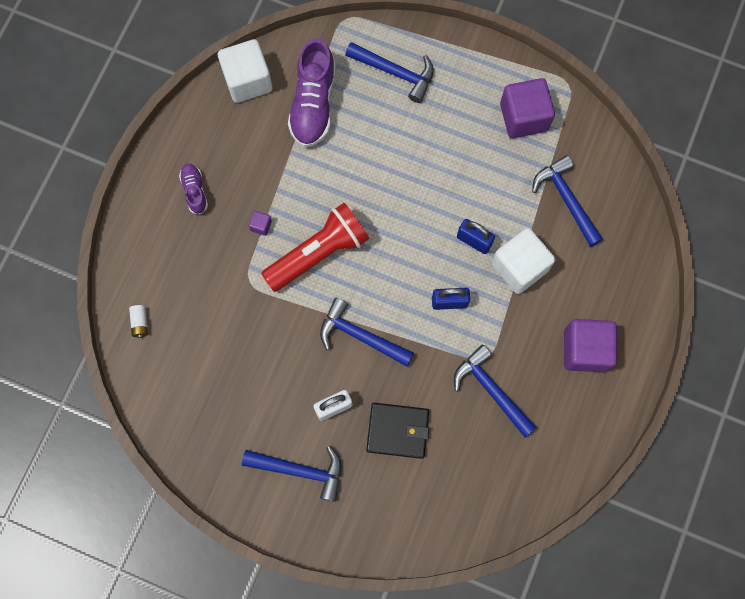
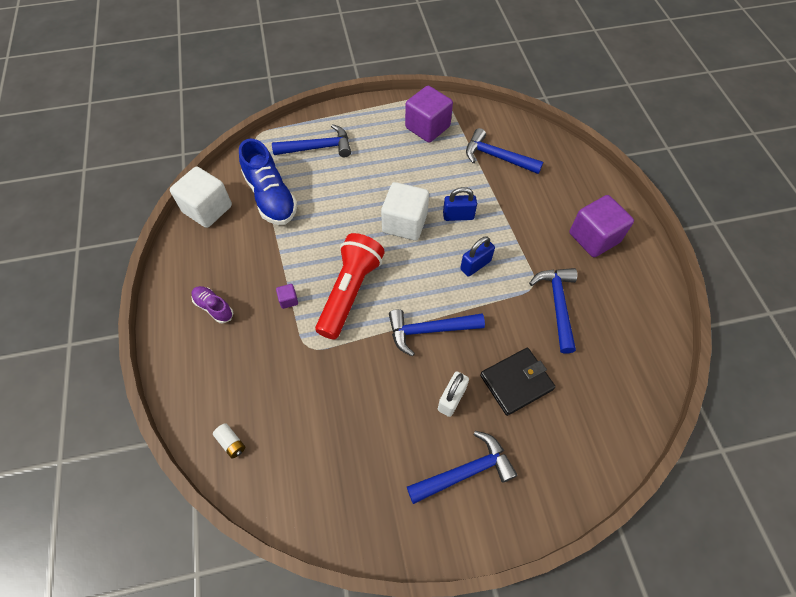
camera: 35 degrees left, 15 degrees down
(313, 104) = (271, 197): purple shoe -> blue shoe
(491, 390) = (557, 305): blue hammer -> blue hammer turned 75 degrees clockwise
(519, 267) = (503, 213): white cube -> white cube (404, 223)

